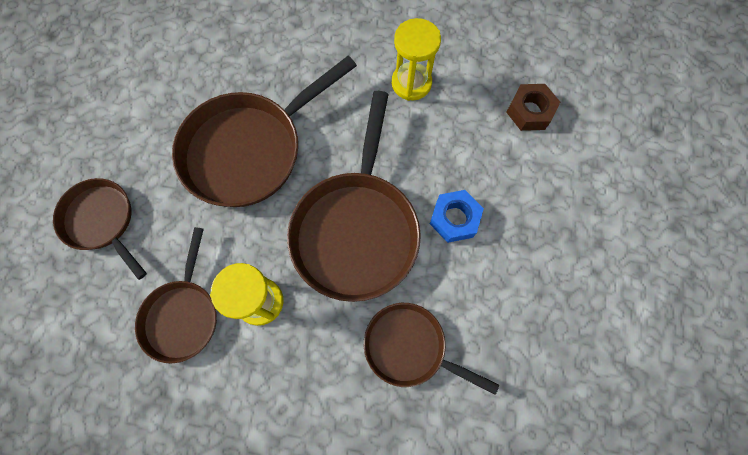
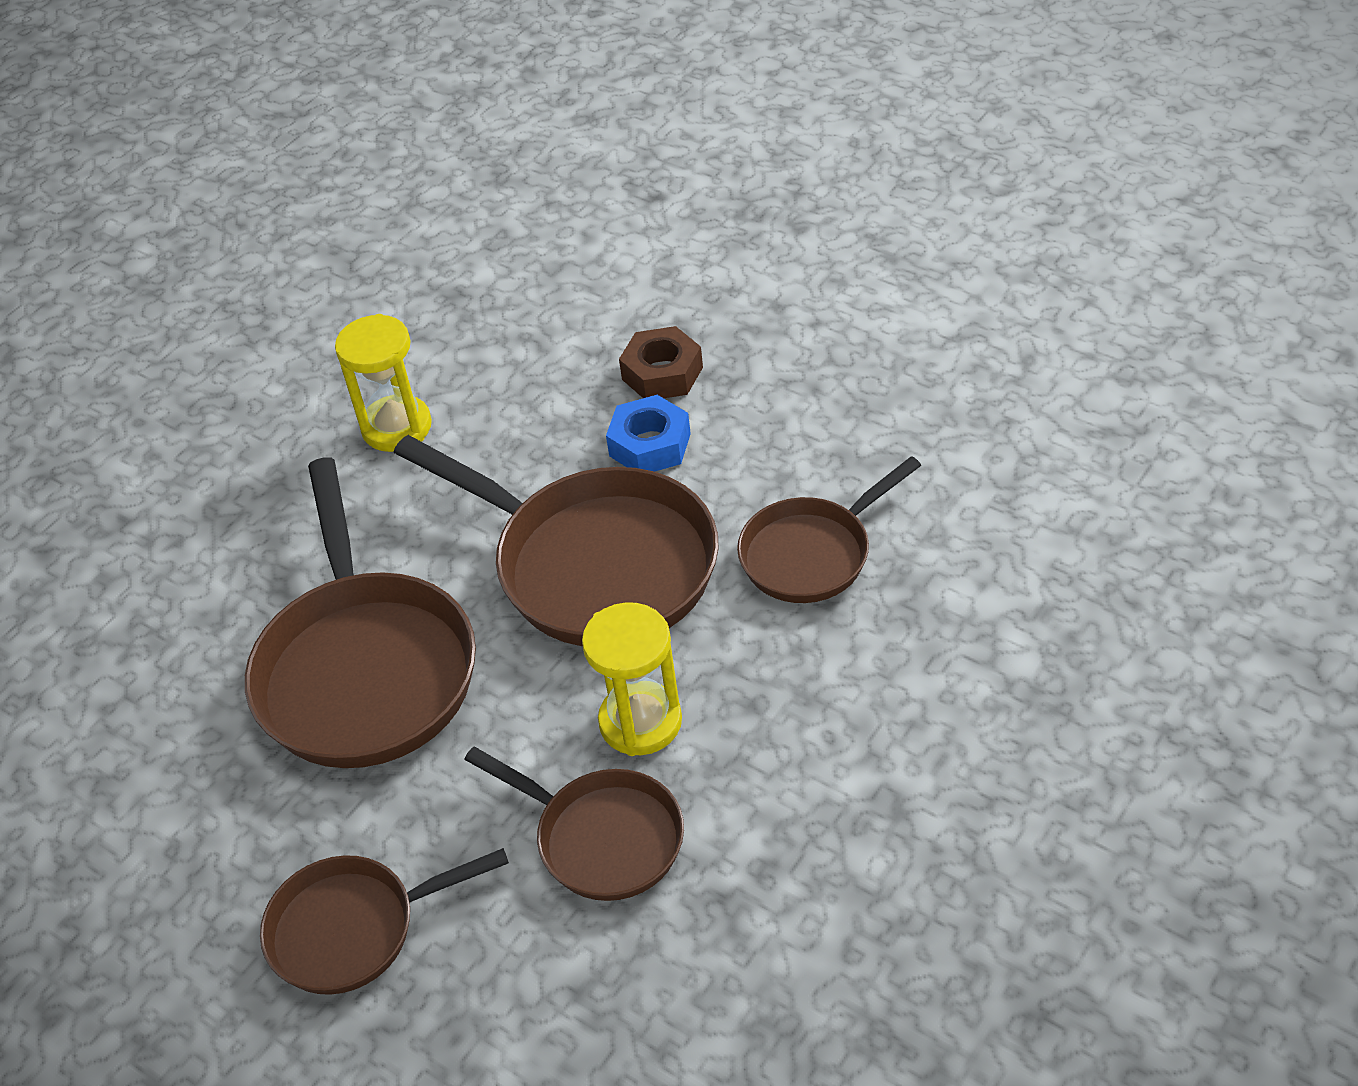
camera: 60 degrees left, 25 degrees down
(530, 111) = (539, 310): brown nut -> brown nut (662, 373)

